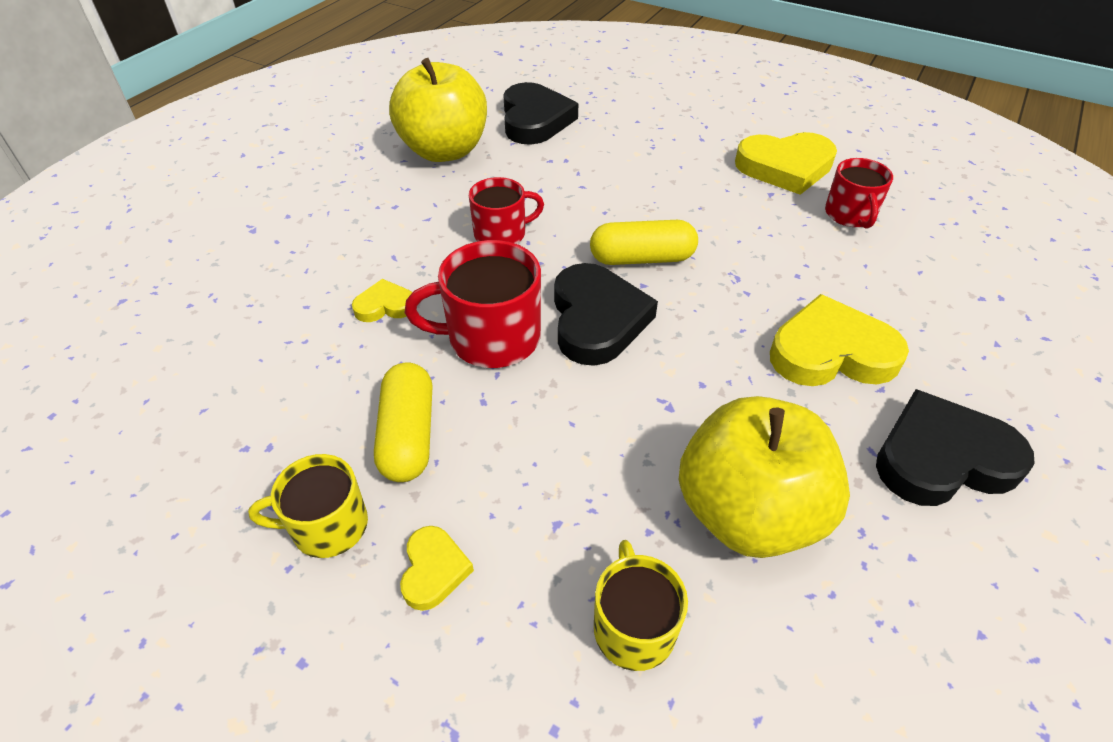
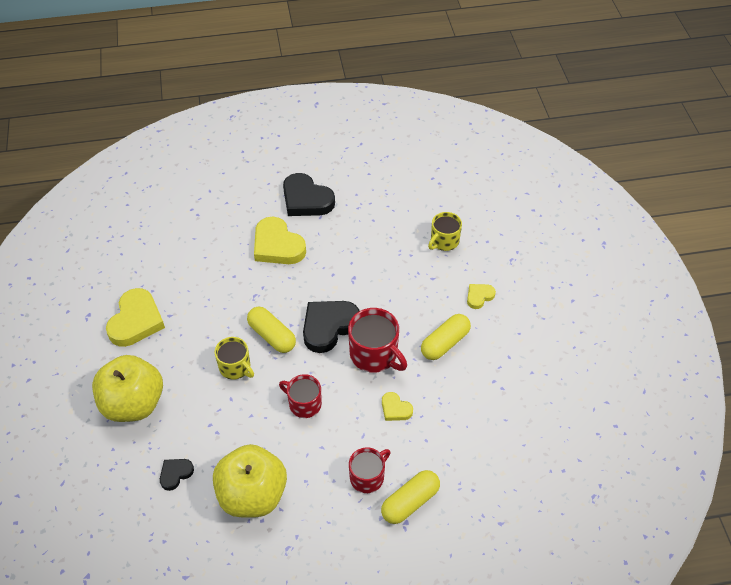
camera: 130 degrees left, 5 degrees up
(264, 245) = (410, 502): none -> yellow capsule
(327, 526) = (497, 335): yellow mug -> yellow mug (235, 367)
(535, 120) = (175, 474): black heart -> black heart, size x0.51
(748, 512) = (378, 235): yellow apple -> yellow apple (133, 404)
(785, 167) = (136, 321): yellow heart -> yellow heart turned 60 degrees clockwise
(850, 215) = (165, 277): red mug -> red mug (367, 477)

